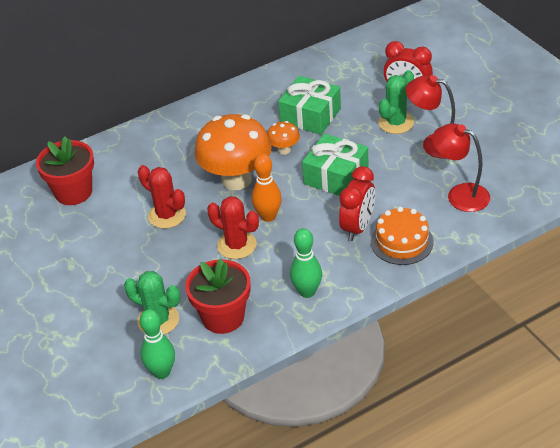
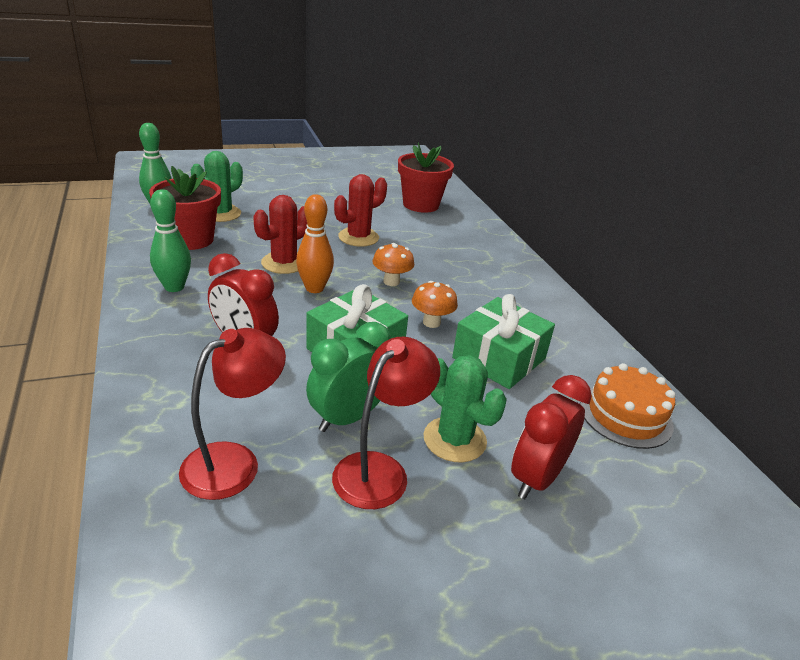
camera: 95 degrees right, 10 degrees down
(236, 180) = (391, 281): orange mushroom -> orange mushroom, size x0.45
(402, 164) = (347, 418): none -> green clock
(402, 242) = (186, 372): orange cake -> orange cake (625, 415)

